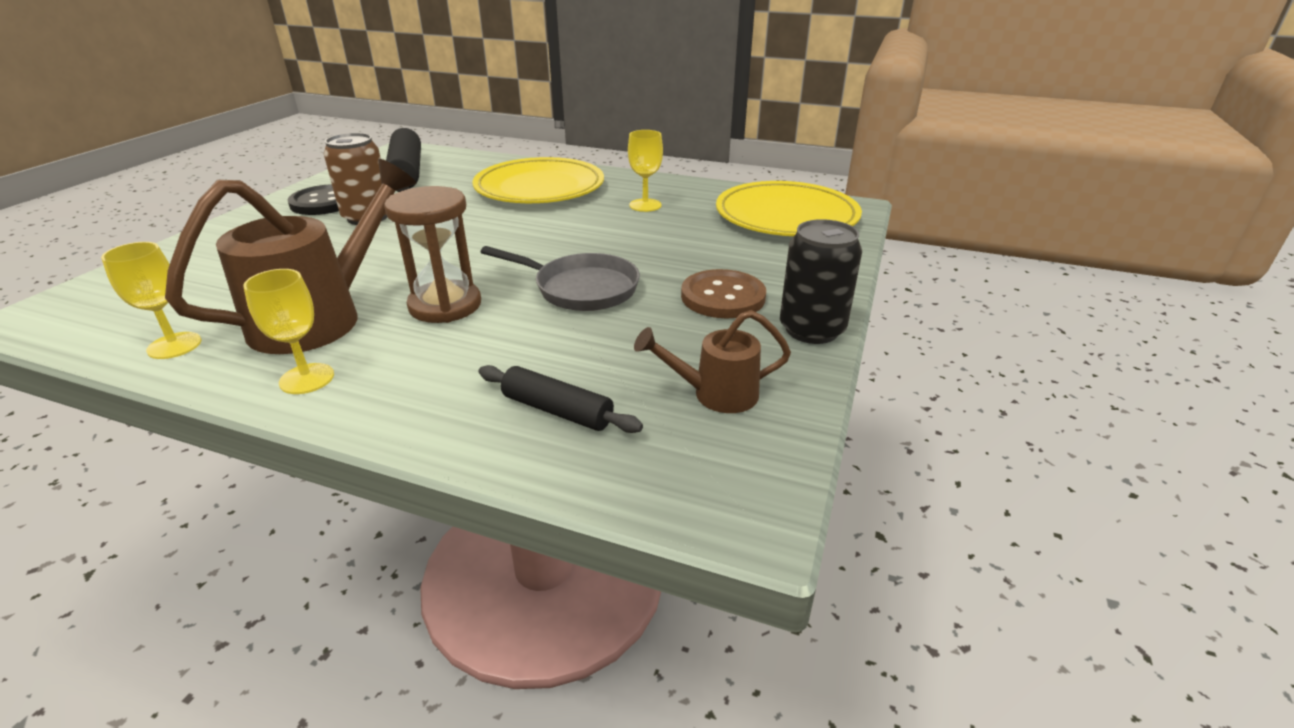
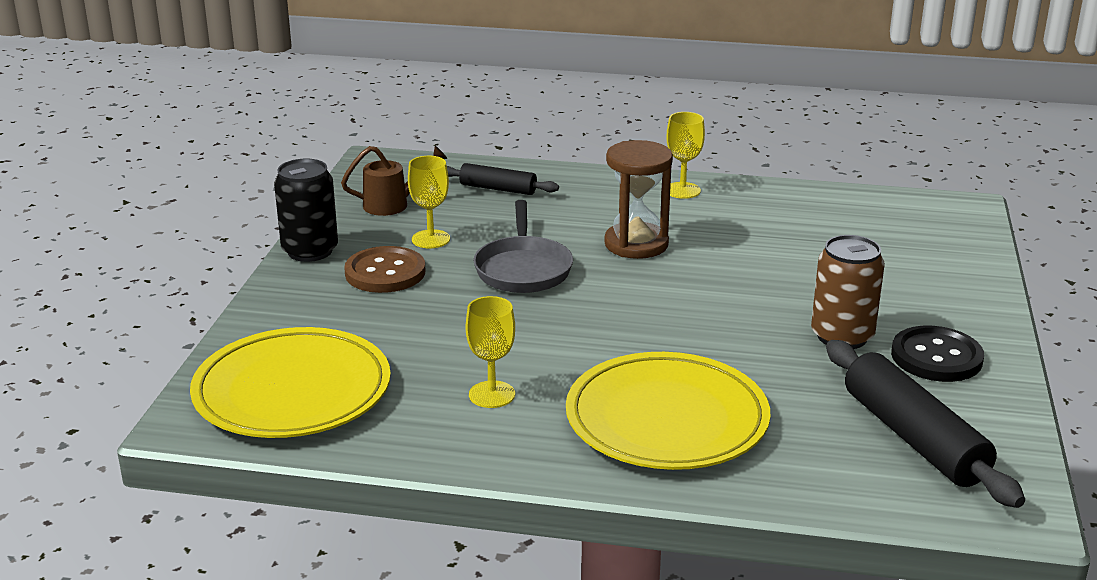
camera: 170 degrees right, 5 degrees down
(174, 345) = (810, 200): yellow goblet -> yellow goblet (431, 239)
(319, 318) = (730, 226): brown watering can -> none
(581, 289) = (523, 269): grey pan -> grey pan turned 105 degrees counterclockwise

